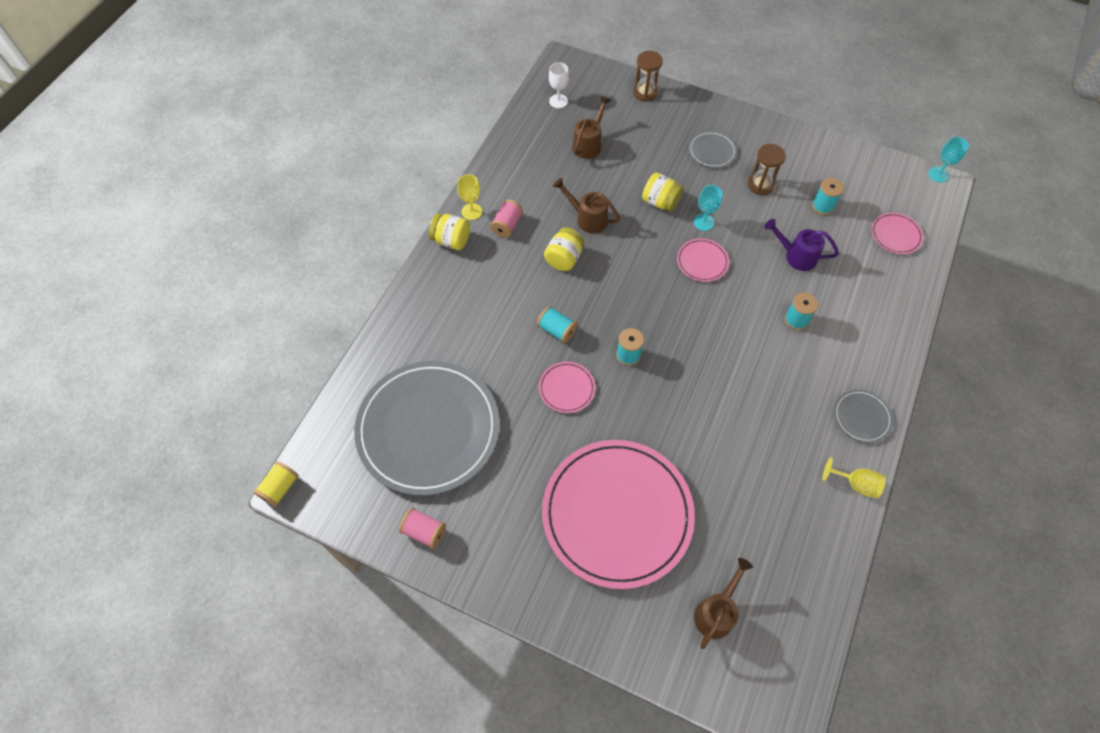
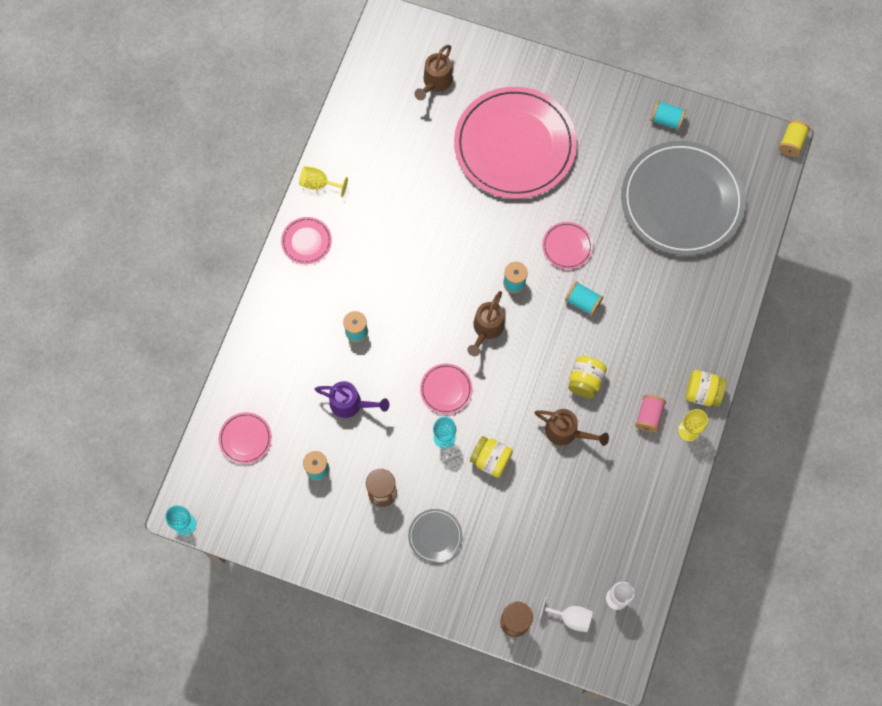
camera: 175 degrees right, 10 degrees up
(424, 531) = (666, 120): pink spool -> turquoise spool
(589, 144) = (574, 534): brown watering can -> brown watering can (486, 329)
(598, 92) = (570, 617): none -> white goblet
(861, 417) = (306, 241): grey plate -> pink plate

